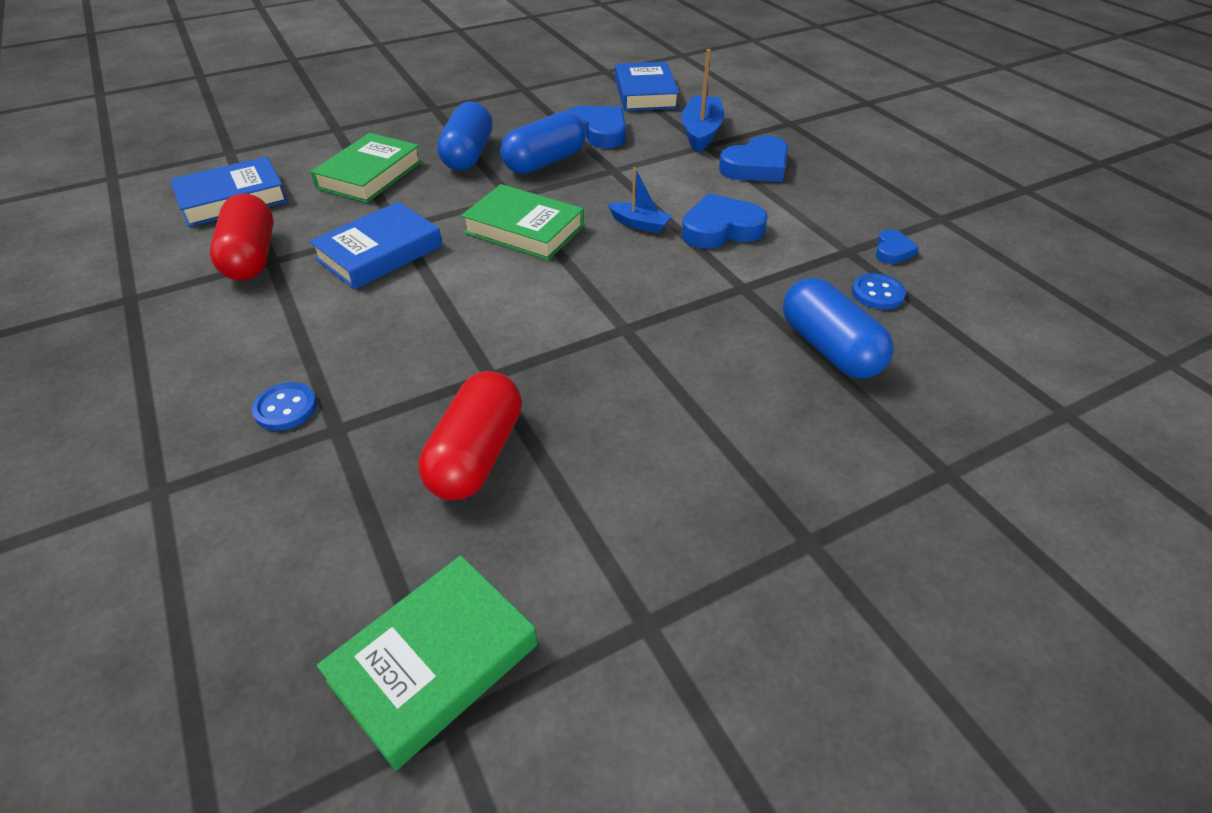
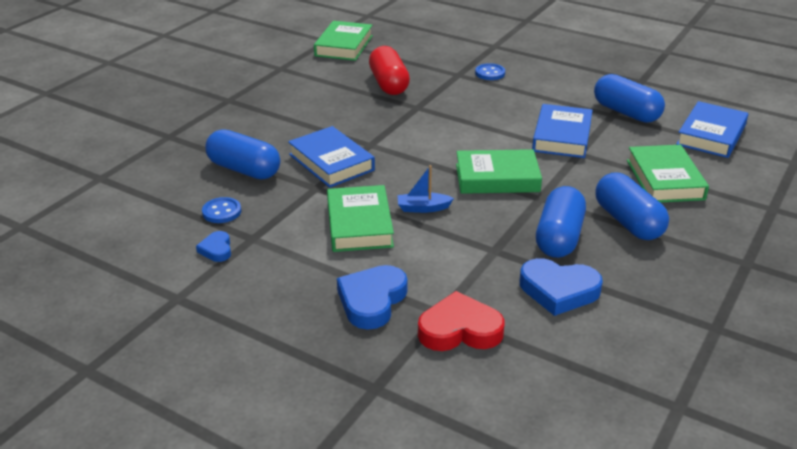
camera: 150 degrees right, 10 degrees down
(251, 257) = (626, 112): red capsule -> blue capsule
(645, 93) = (581, 377): blue book -> blue book (331, 162)
(701, 133) = (460, 330): blue boat -> red heart
(721, 229) = (359, 224): blue heart -> green book

